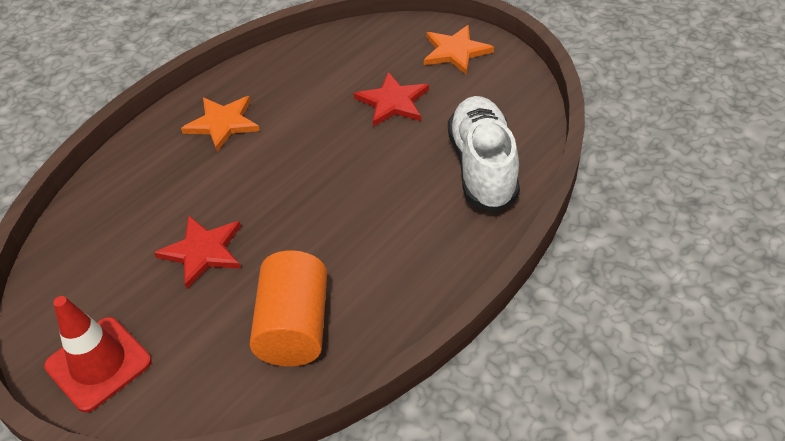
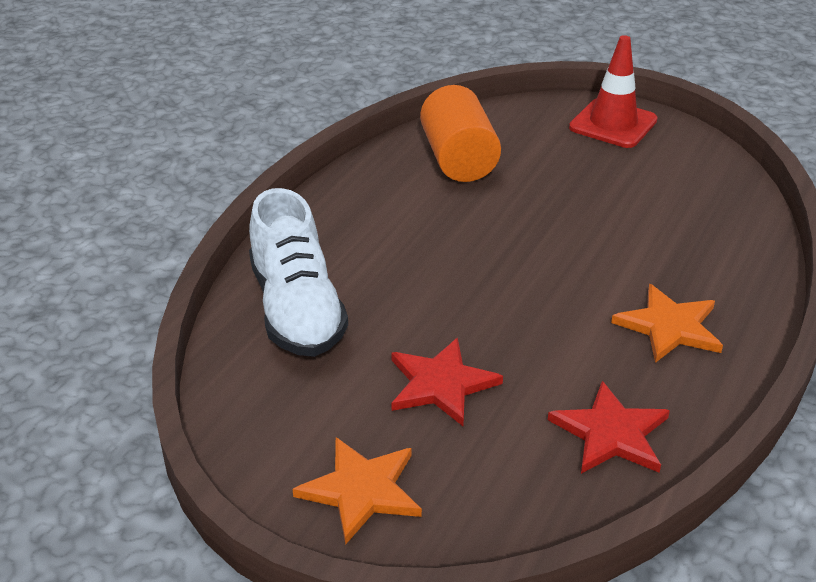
camera: 165 degrees right, 10 degrees down
(203, 251) = (584, 199): red star -> red star (611, 433)

